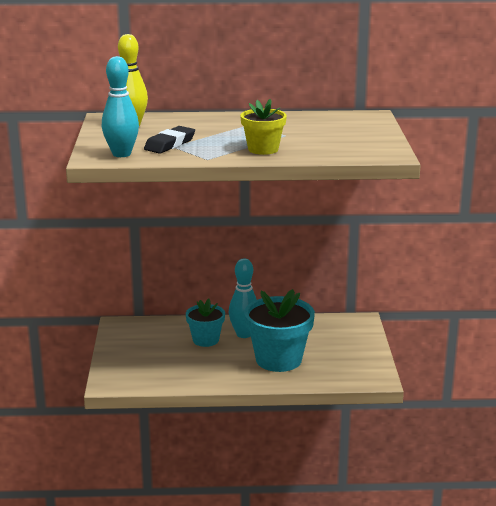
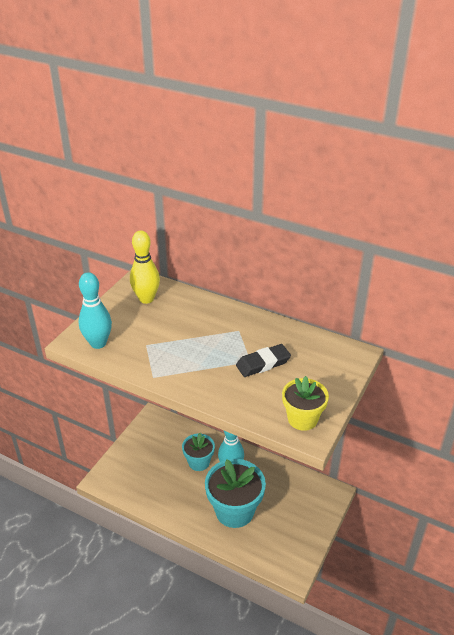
camera: 30 degrees right, 15 degrees up
(170, 144) = (146, 341): black eraser -> black eraser (263, 363)
(263, 149) = (209, 379): yellow flower pot -> yellow flower pot (302, 419)

